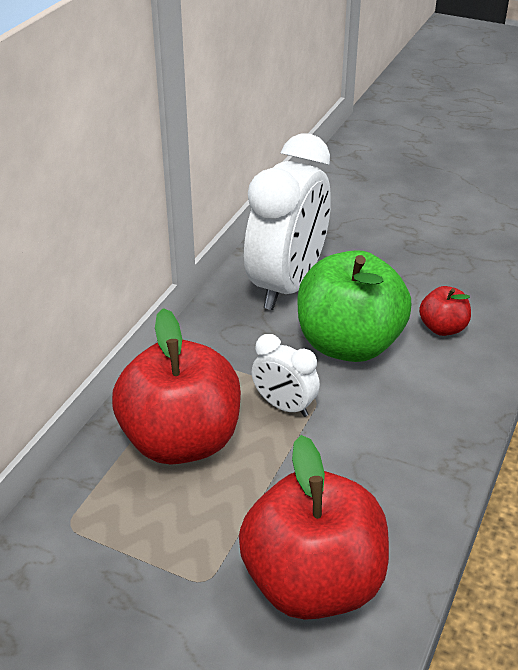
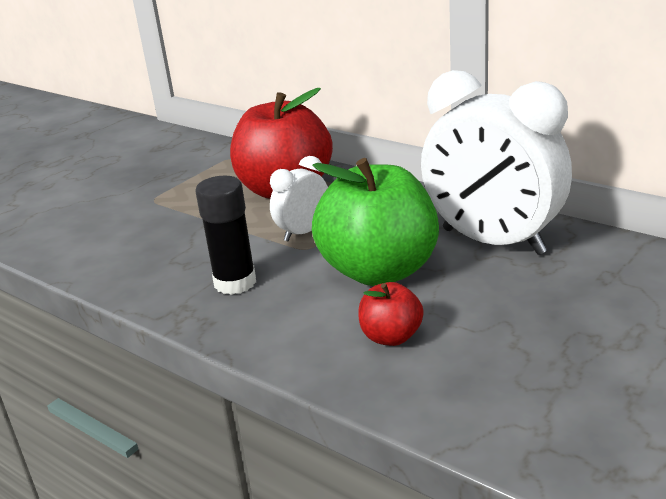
camera: 105 degrees right, 10 degrees down
(313, 582) = (119, 236): red apple -> none
(392, 438) = (235, 282): none -> black glue stick

